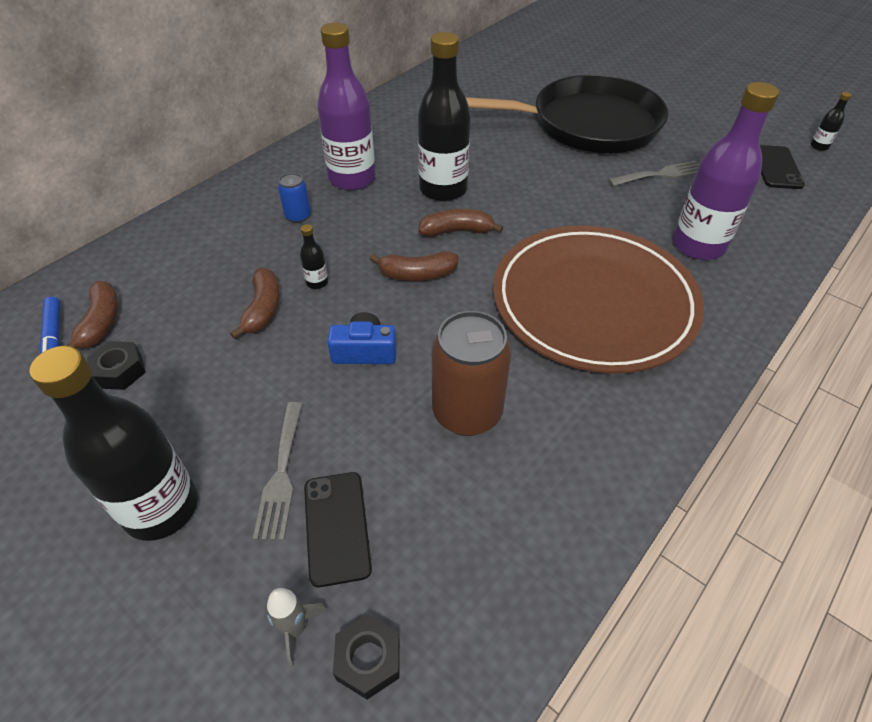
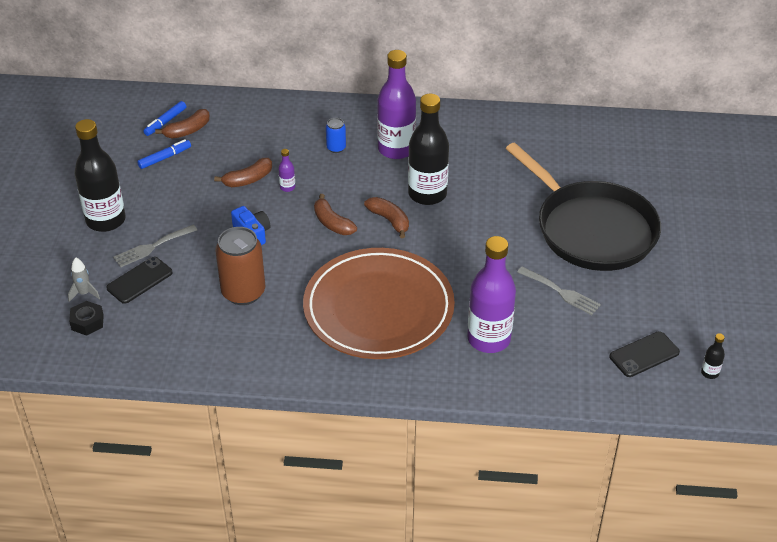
camera: 55 degrees right, 5 degrees down
(120, 371) = (165, 158): black nut -> blue marker
(317, 282) = (287, 187): black bottle -> purple bottle

